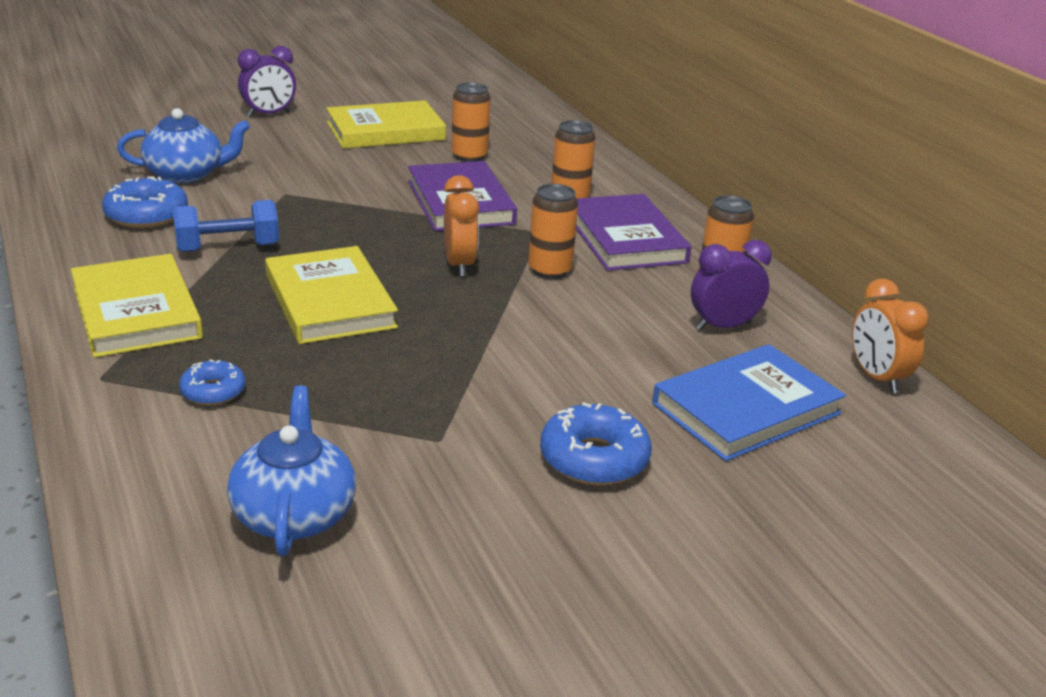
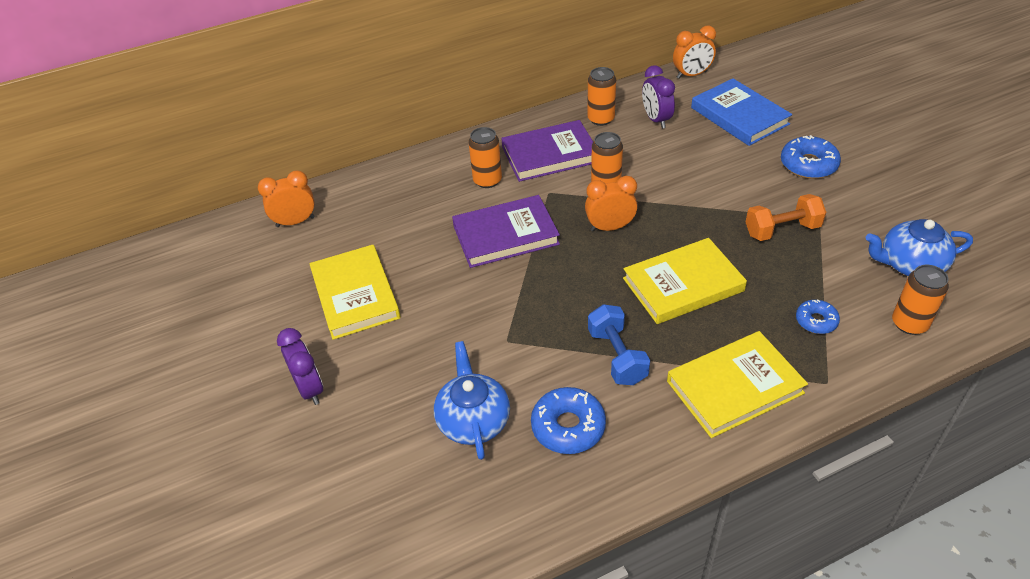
camera: 85 degrees left, 15 degrees up
(419, 398) = (782, 230): none -> orange dumbbell
(469, 156) = (411, 237): orange can -> orange can (909, 323)
(507, 108) = (295, 222): none -> orange clock

